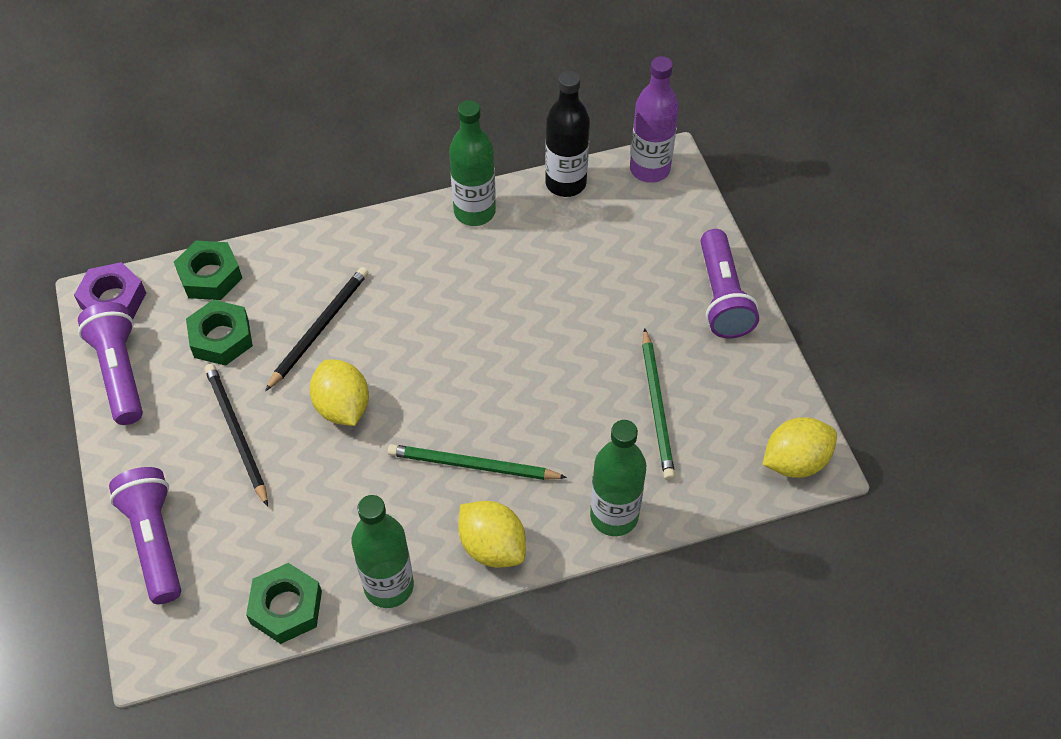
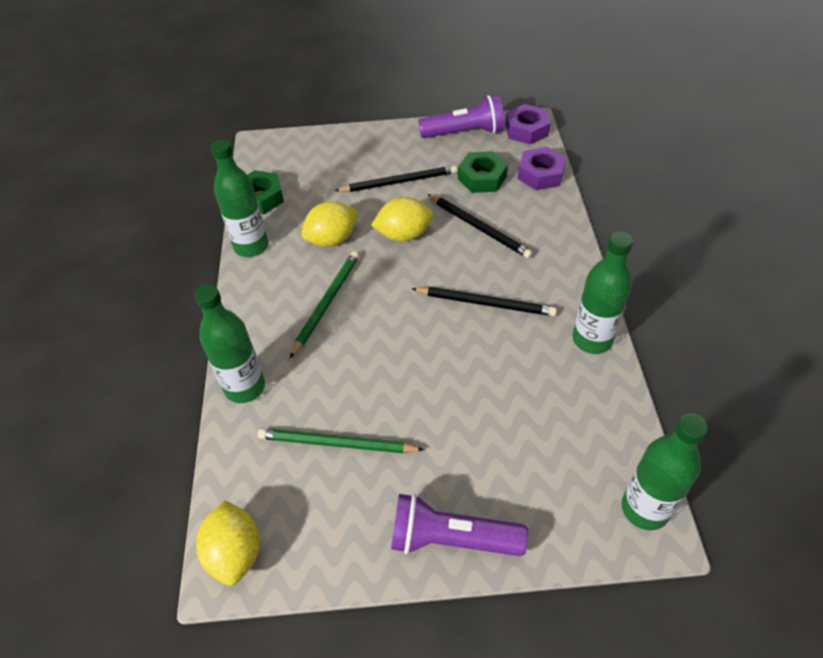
camera: 105 degrees right, 5 degrees down
(155, 541) = (332, 145): purple flashlight -> none
(210, 276) = (540, 174): green nut -> purple nut
(443, 306) = (486, 303): none -> black pencil
(492, 546) = (254, 305): yellow lemon -> yellow lemon (332, 239)
(565, 183) = (626, 421): black bottle -> none
(649, 169) = (645, 509): purple bottle -> green bottle

